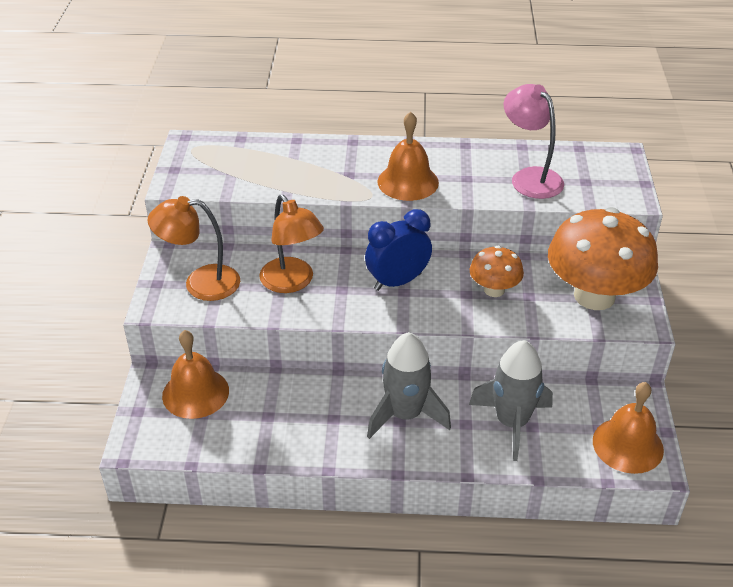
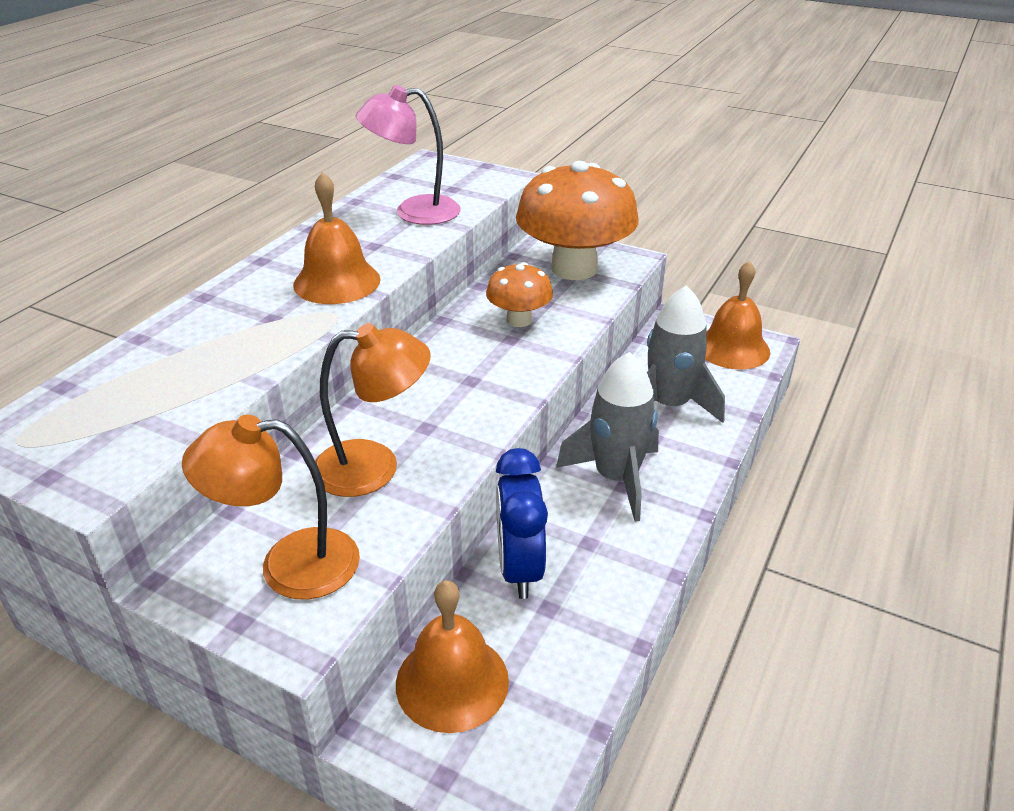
camera: 65 degrees left, 5 degrees down
(200, 283) = (289, 565): orange lamp -> orange lamp turned 60 degrees clockwise
(397, 282) = (449, 379): blue clock -> blue clock (519, 569)

